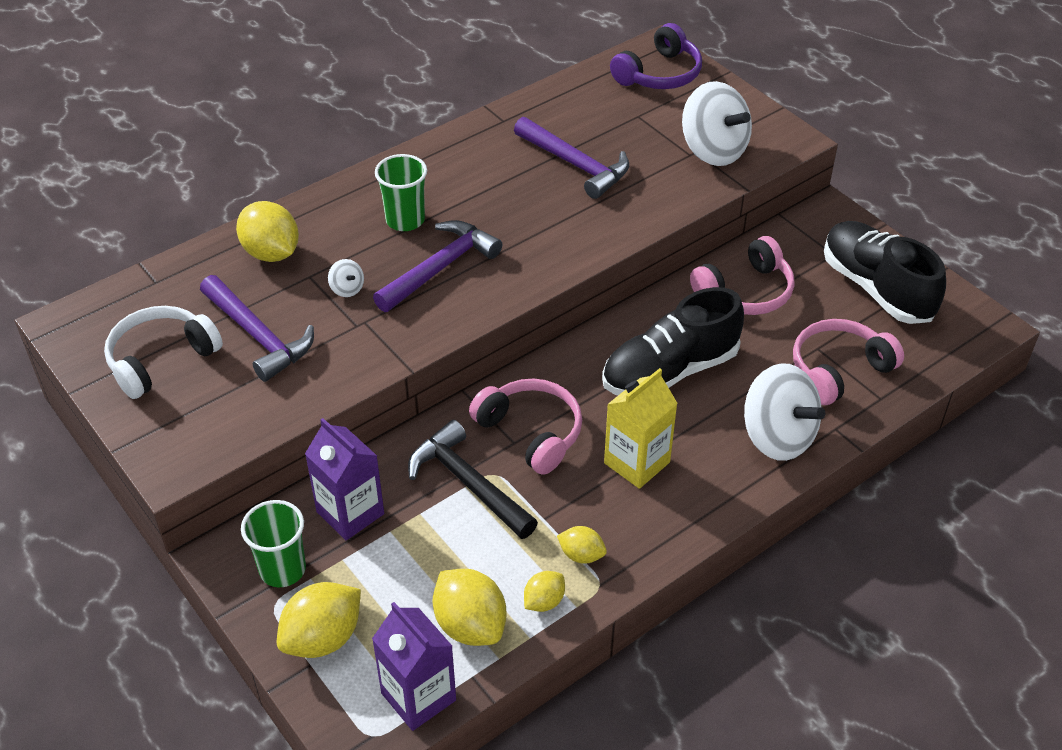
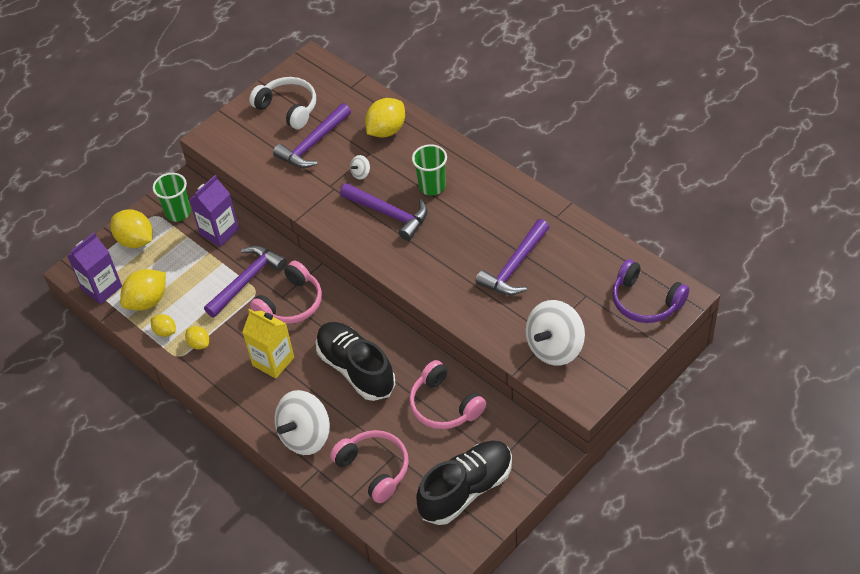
camera: 85 degrees right, 5 degrees up
(468, 483) = (247, 280): black hammer -> purple hammer
(581, 555) = (199, 344): yellow lemon -> yellow lemon turned 60 degrees counterclockwise

